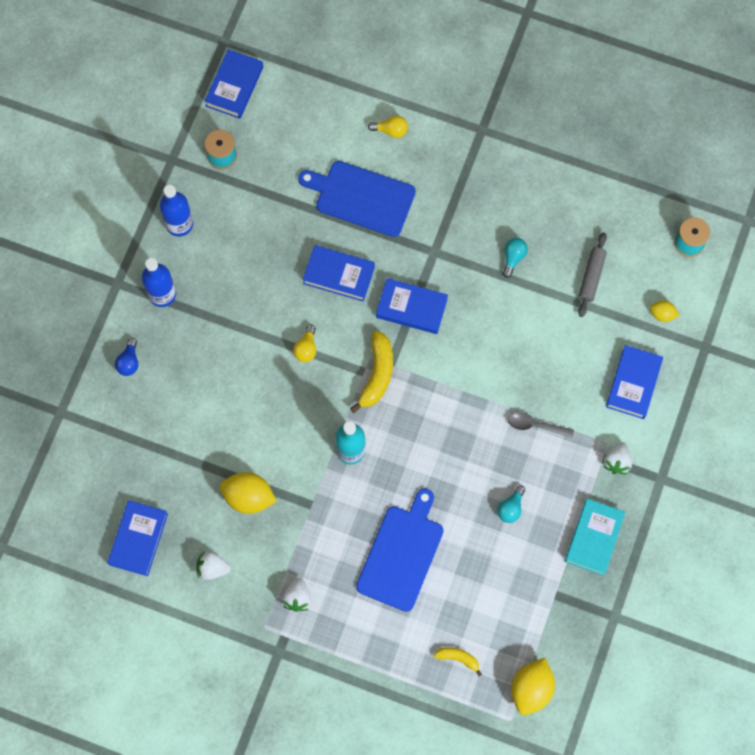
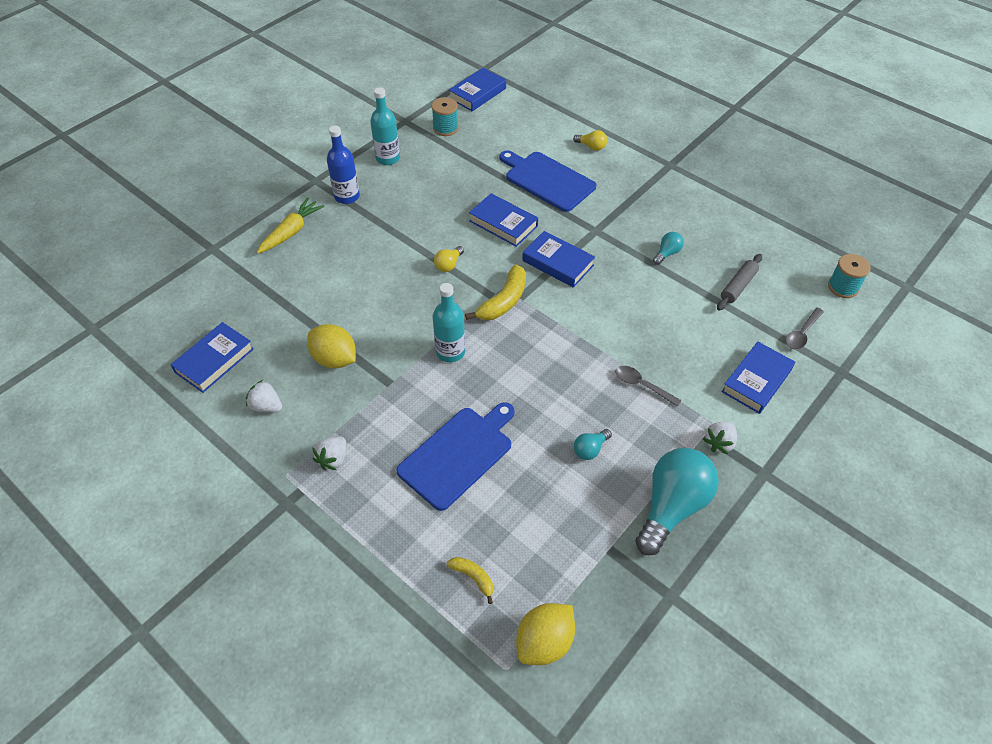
camera: 20 degrees right, 20 degrees down
(129, 362) = (291, 232): blue light bulb -> yellow carrot
(179, 224) = (388, 158): blue bottle -> turquoise bottle
(594, 538) = (672, 506): turquoise book -> turquoise light bulb
(662, 314) = (802, 333): yellow lemon -> grey spoon

